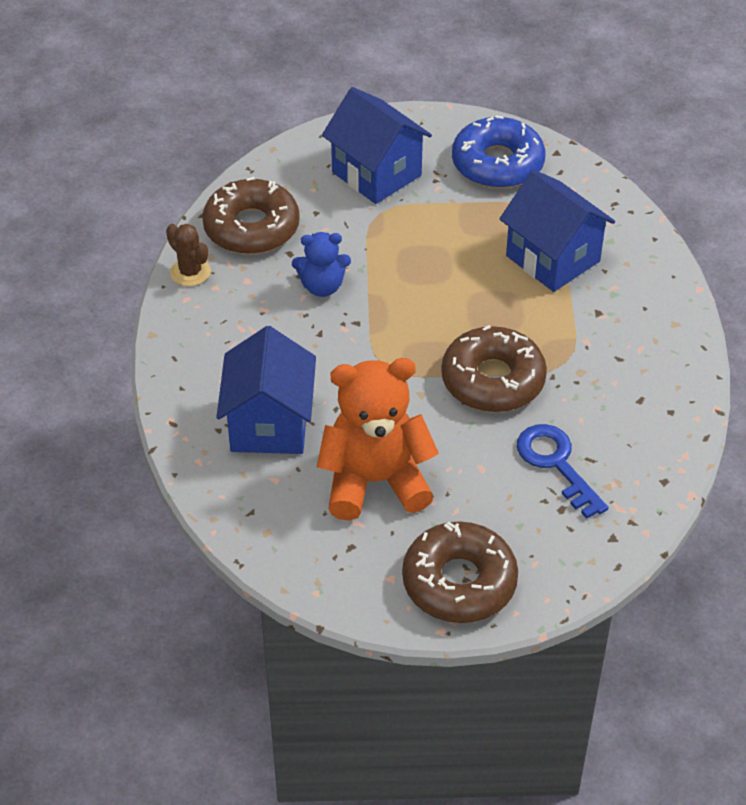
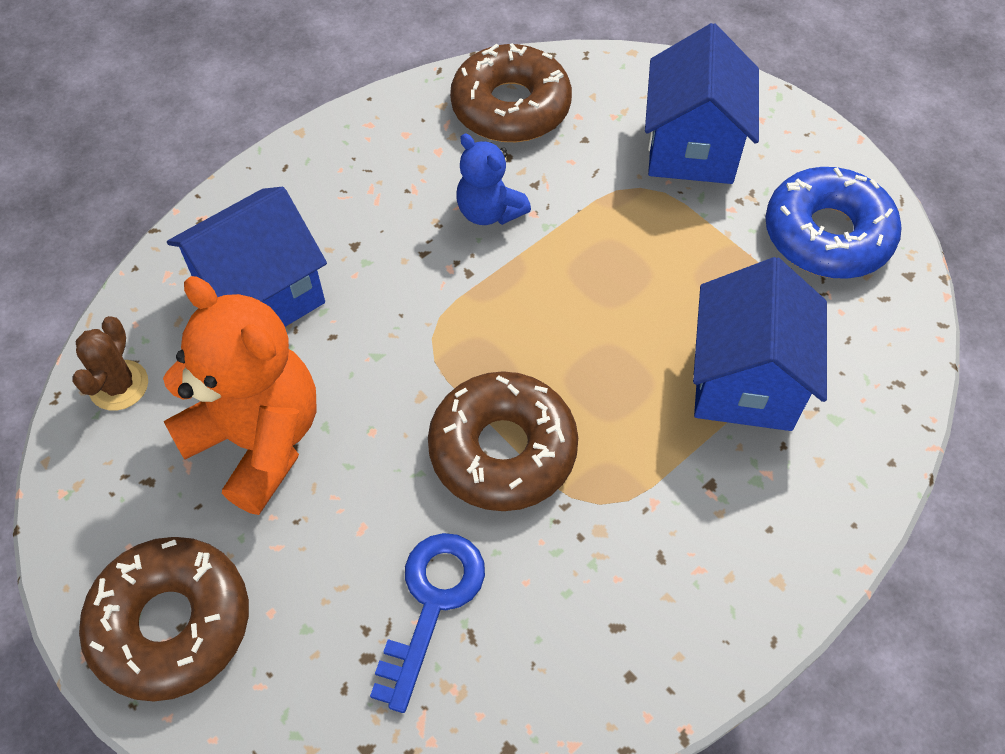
camera: 50 degrees right, 10 degrees up
(190, 272) = (406, 104): brown cactus -> brown cactus (119, 385)

